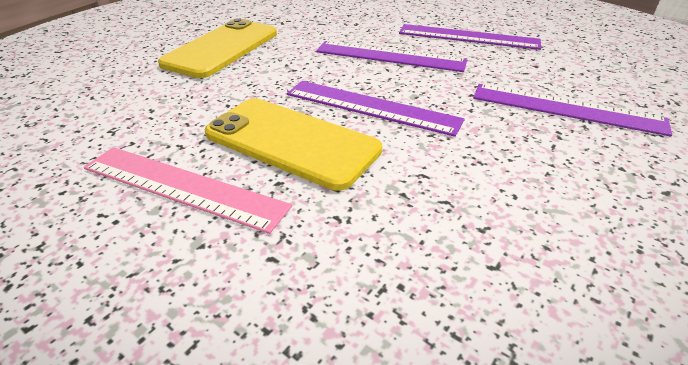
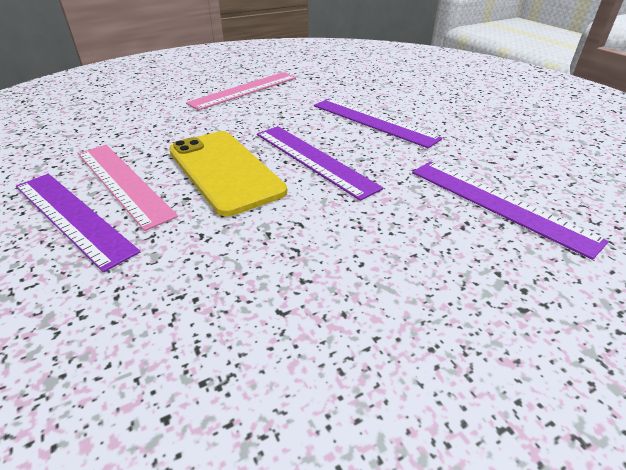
camera: 25 degrees right, 0 degrees up
(222, 48) = (244, 90): yellow phone -> pink ruler
(468, 37) = (467, 118): purple ruler -> purple ruler (72, 217)

